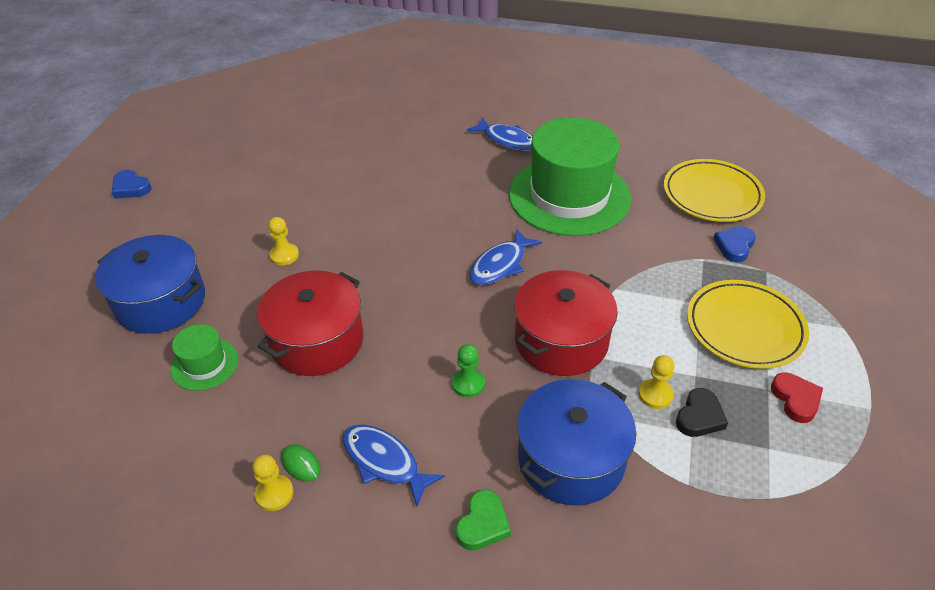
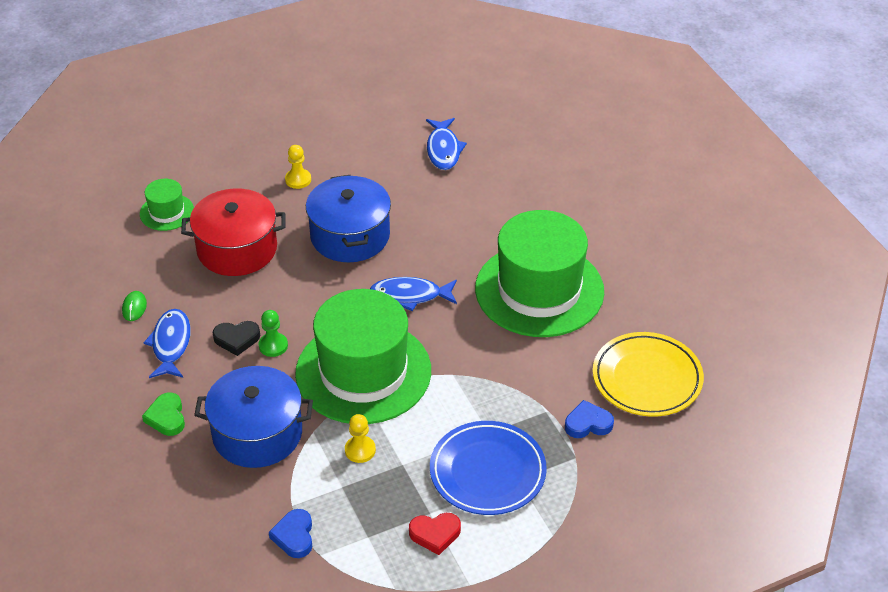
camera: 50 degrees right, 0 degrees up
(131, 188) = (281, 60): blue heart -> blue heart (294, 536)
(160, 302) = (196, 154): blue pot -> blue pot (350, 236)
(274, 494) = (103, 310): yellow pawn -> none
(483, 524) = (166, 417): green heart -> green heart turned 90 degrees clockwise
(507, 140) = (572, 213): blue fish -> blue fish (443, 150)
(561, 340) = (363, 372): red pot -> green hat
(699, 417) = (362, 484): black heart -> black heart (237, 339)
(744, 328) = (487, 472): yellow plate -> blue plate
(796, 399) = (435, 534): red heart -> red heart turned 45 degrees clockwise

